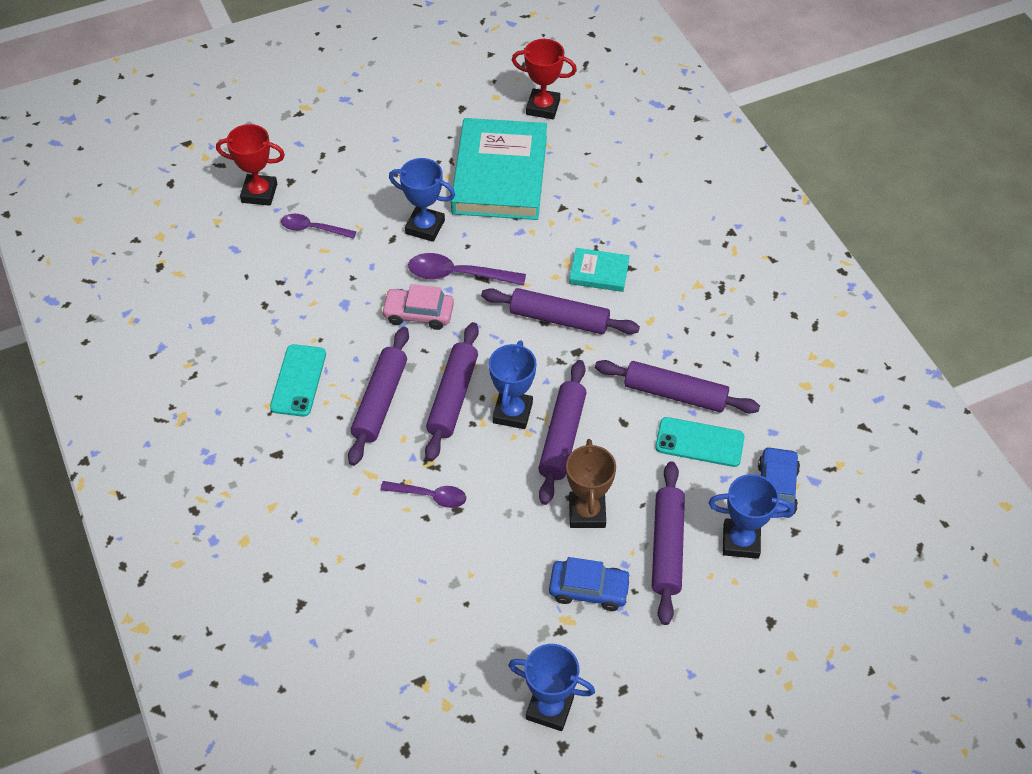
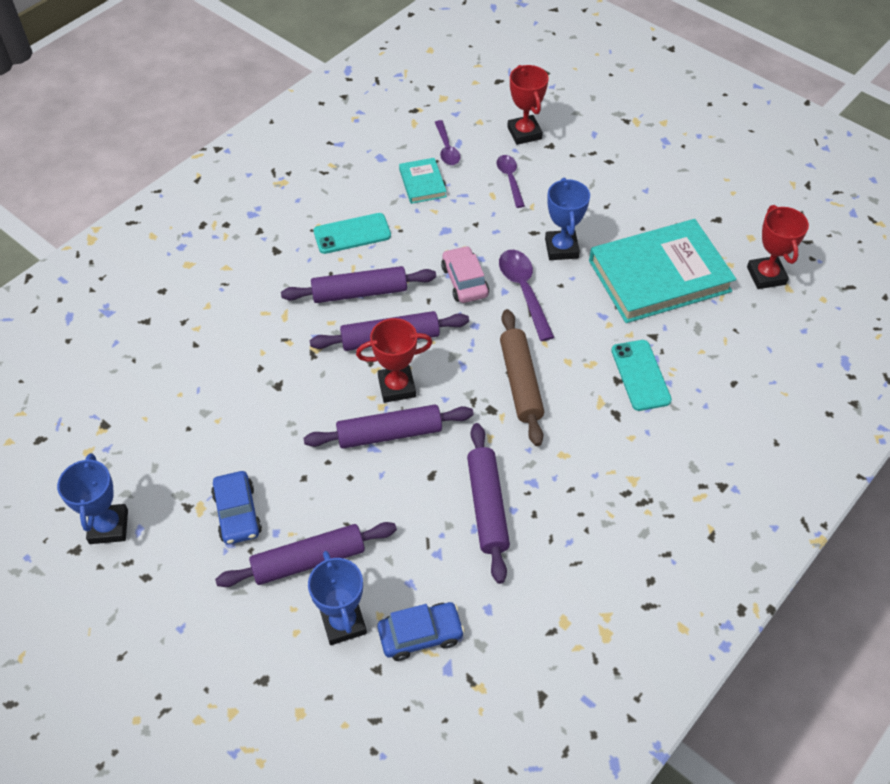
camera: 65 degrees right, 0 degrees up
(429, 496) = (282, 362): purple spoon -> purple spoon (446, 148)
(512, 412) = (397, 387): blue trophy -> red trophy
(559, 319) = (520, 382): purple rolling pin -> brown rolling pin
(587, 512) = (317, 482): brown trophy -> none
(599, 272) = (594, 393): turquoise book -> turquoise book (422, 183)
(699, 442) = (441, 547): turquoise phone -> turquoise phone (640, 375)

